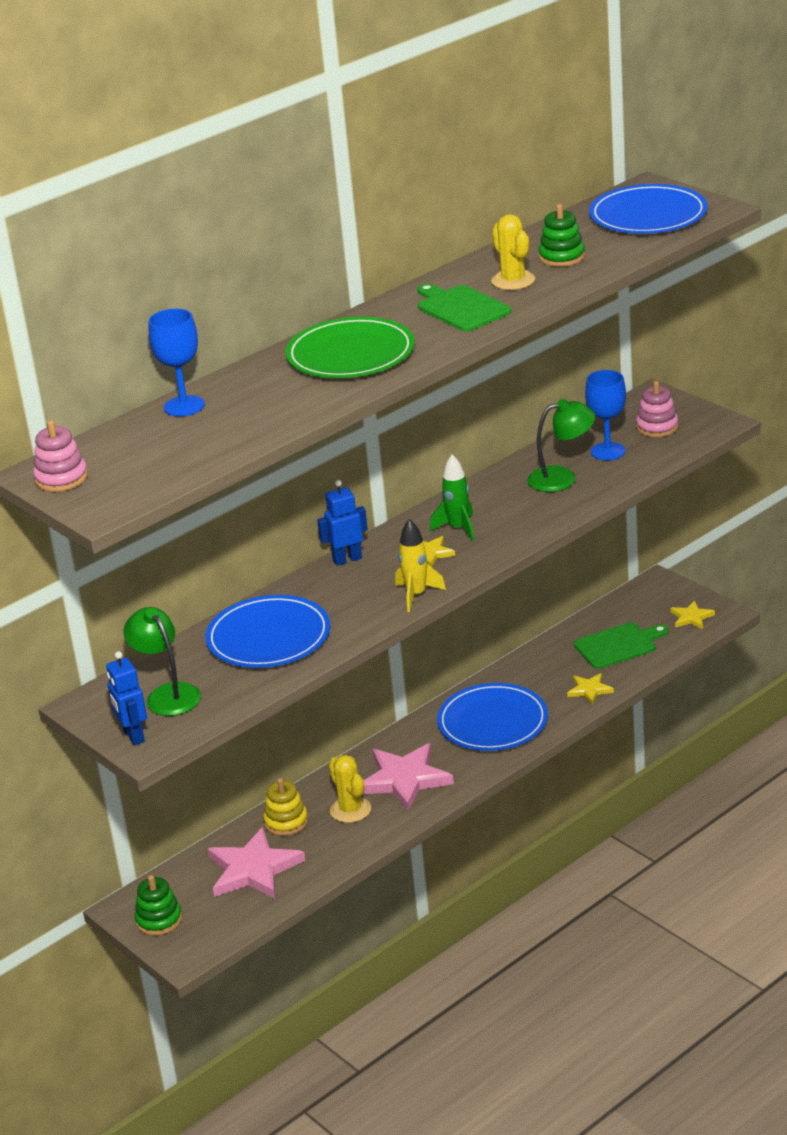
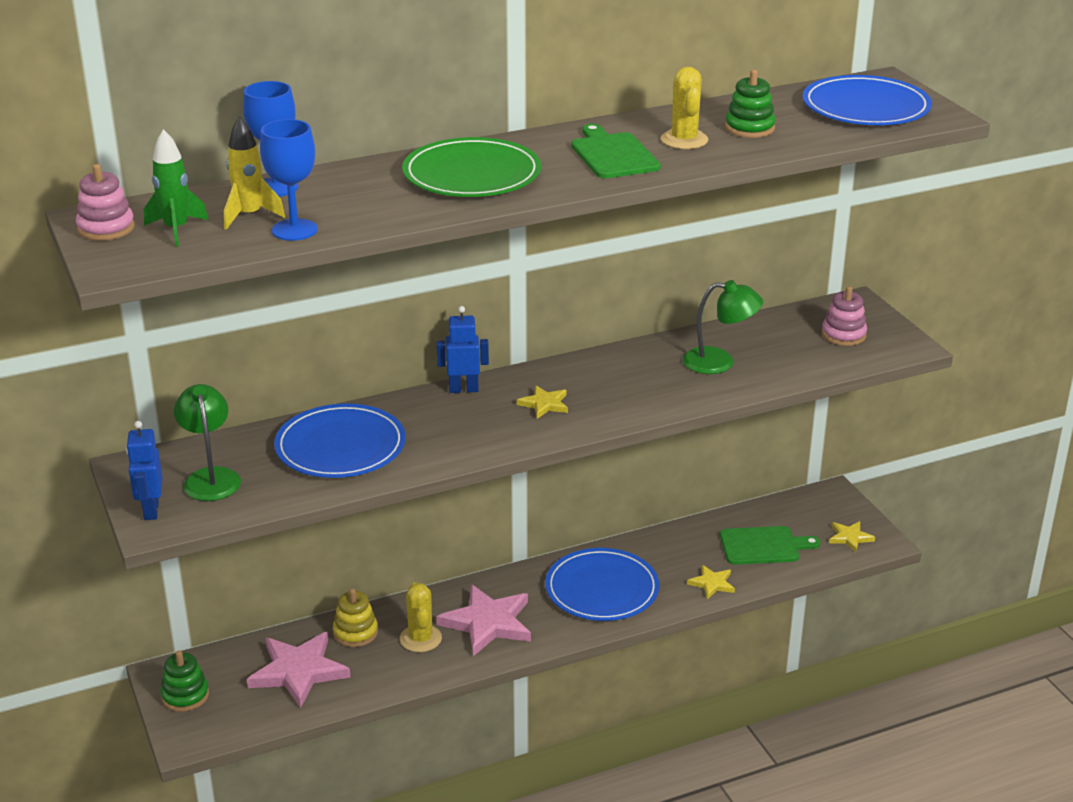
camera: 15 degrees right, 0 degrees up
(416, 595) = (506, 442): yellow rocket -> yellow rocket (249, 216)
(458, 528) = (587, 386): green rocket -> green rocket (176, 230)
(608, 451) = (780, 347): blue goblet -> blue goblet (294, 230)

